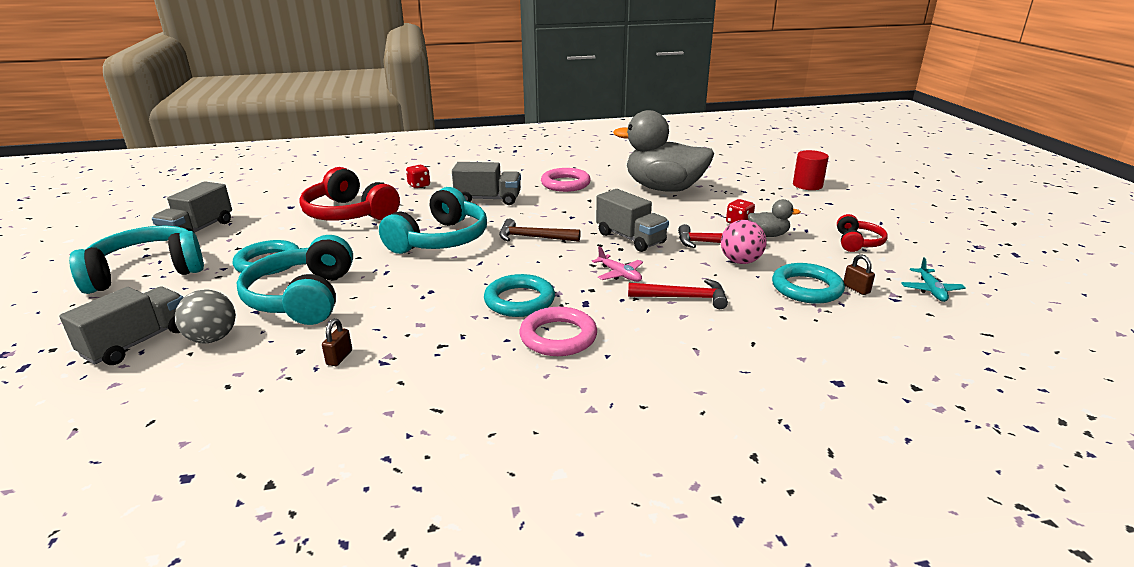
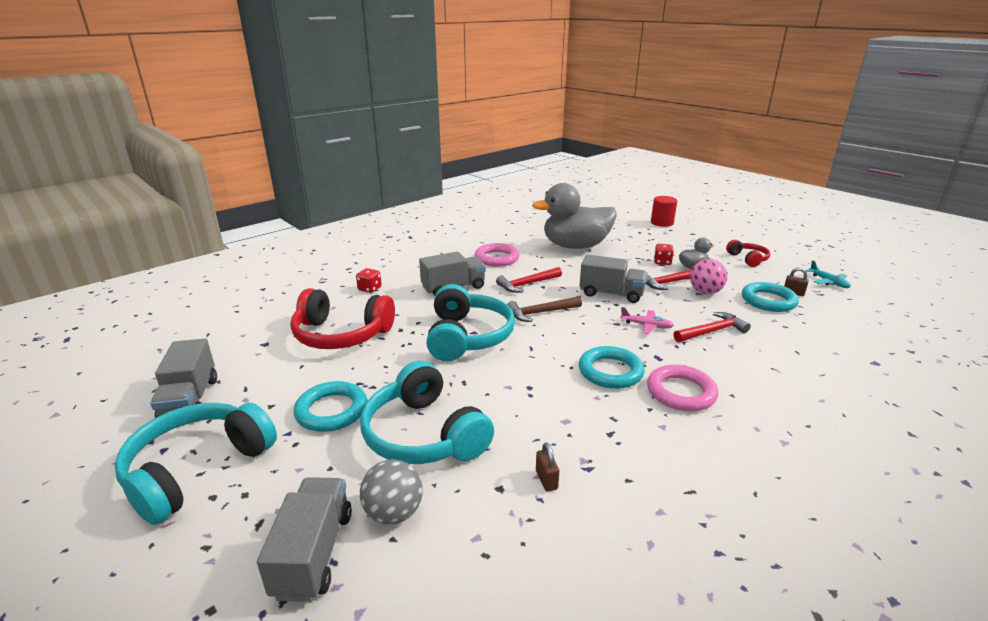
camera: 30 degrees left, 0 degrees up
(559, 211) = (527, 284): none -> red hammer

